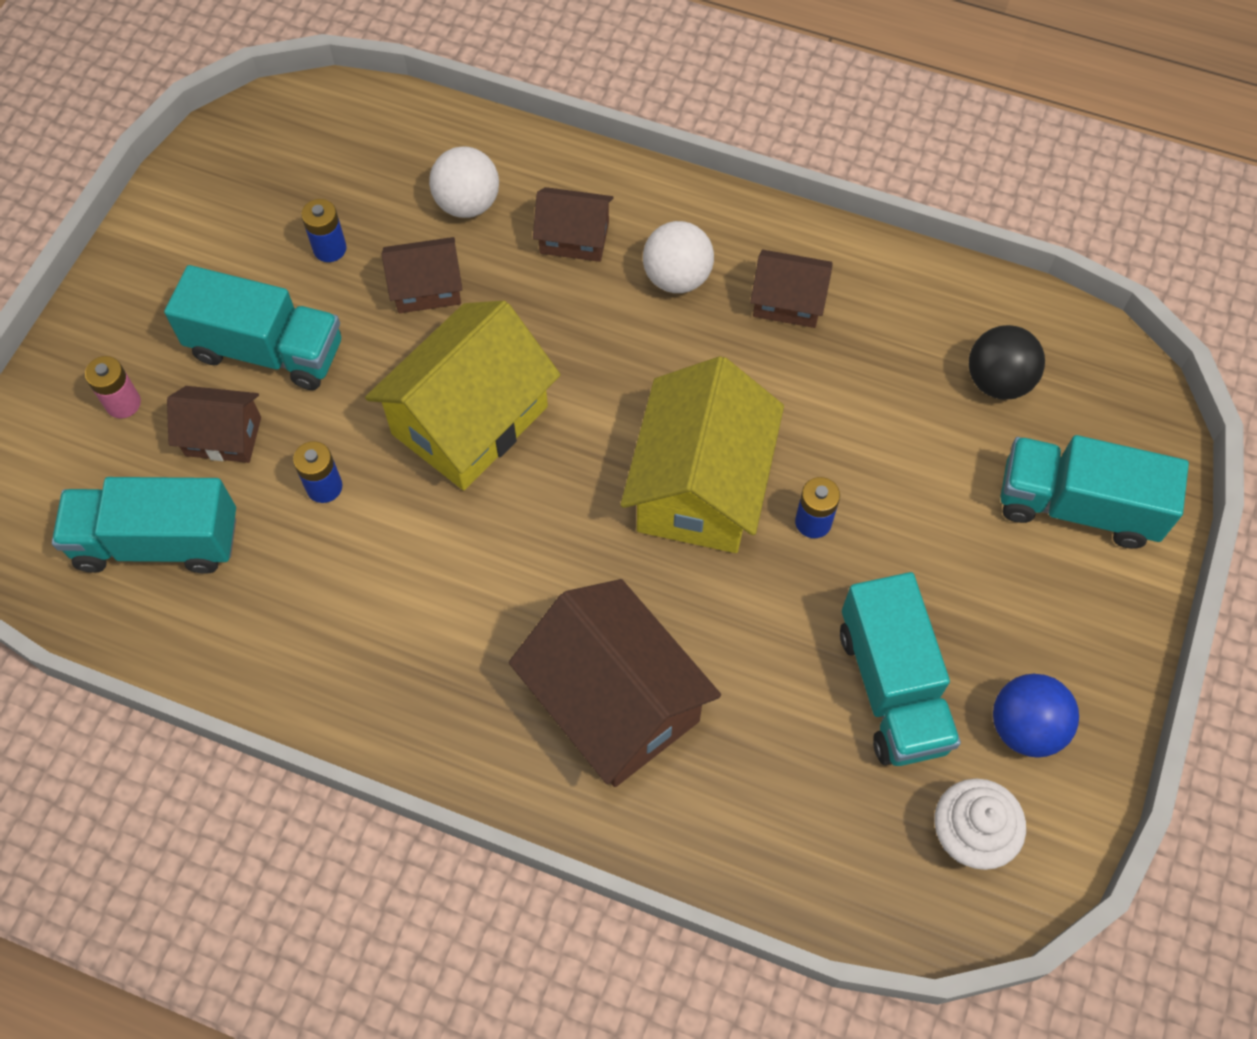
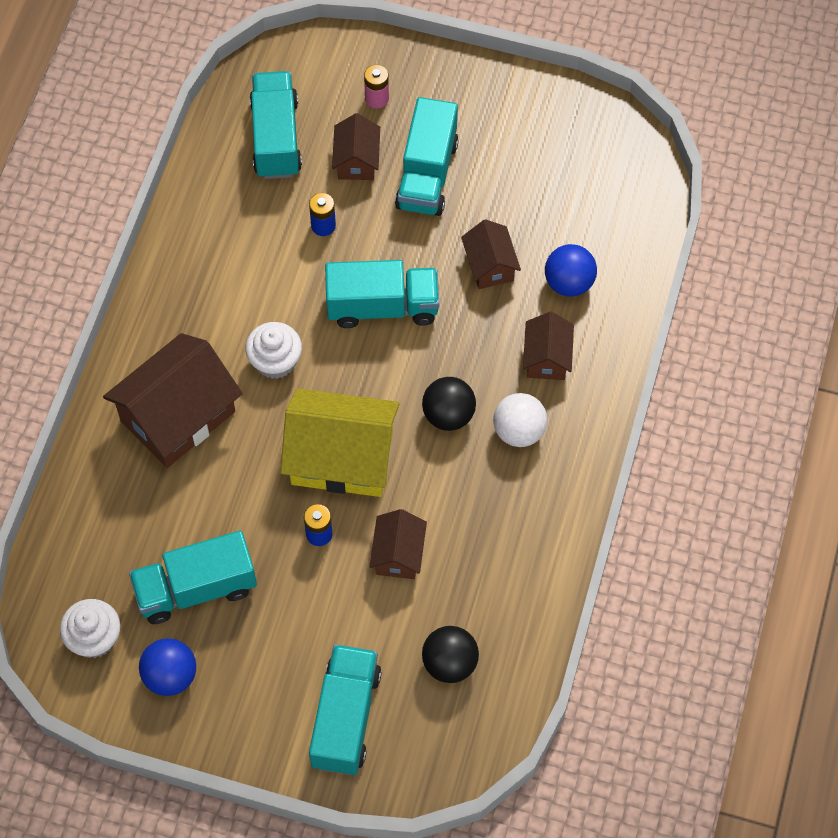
camera: 85 degrees right, 0 degrees up
(330, 249) = (517, 199): blue battery -> none
(467, 204) = (569, 283): white ball -> blue ball
(470, 420) = (382, 306): yellow house -> turquoise truck
(539, 563) = (275, 361): none -> white cupcake
(646, 354) = (448, 415): none -> black ball
(788, 302) = (506, 510): brown house -> brown house (398, 554)

